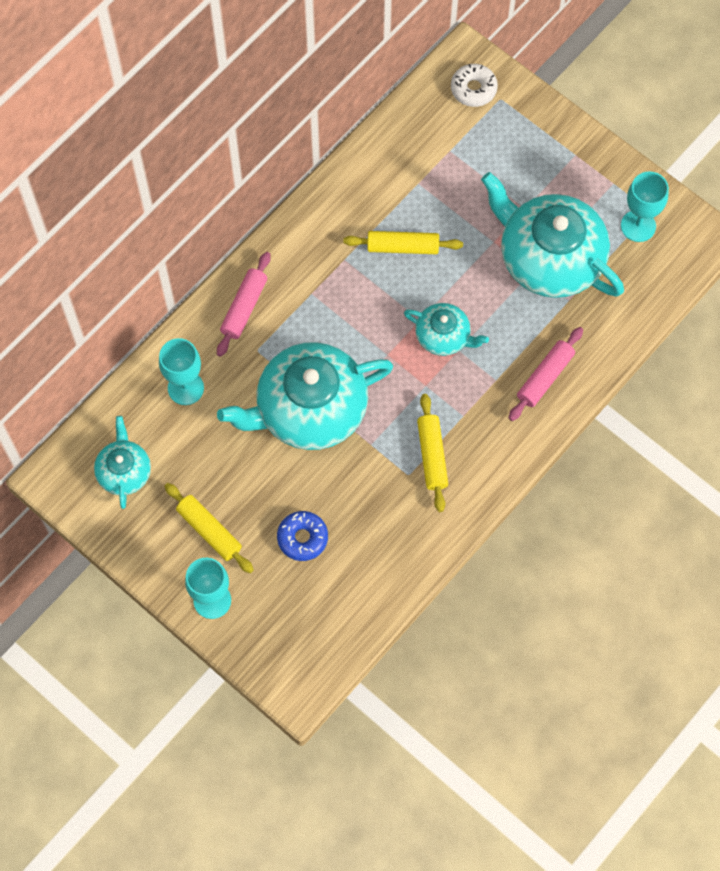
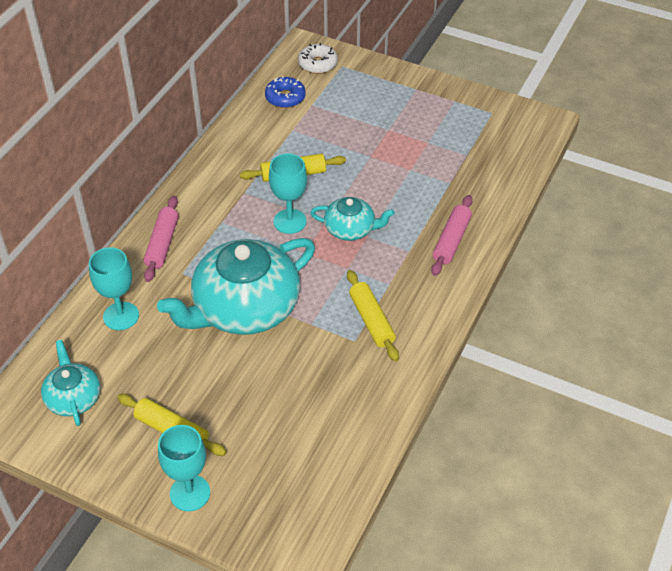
camera: 15 degrees left, 20 degrees down
(302, 538) = (268, 416): blue donut -> blue donut (285, 97)
(549, 257) = (421, 157): turquoise teapot -> none
(638, 226) = (486, 124): turquoise goblet -> turquoise goblet (290, 221)

